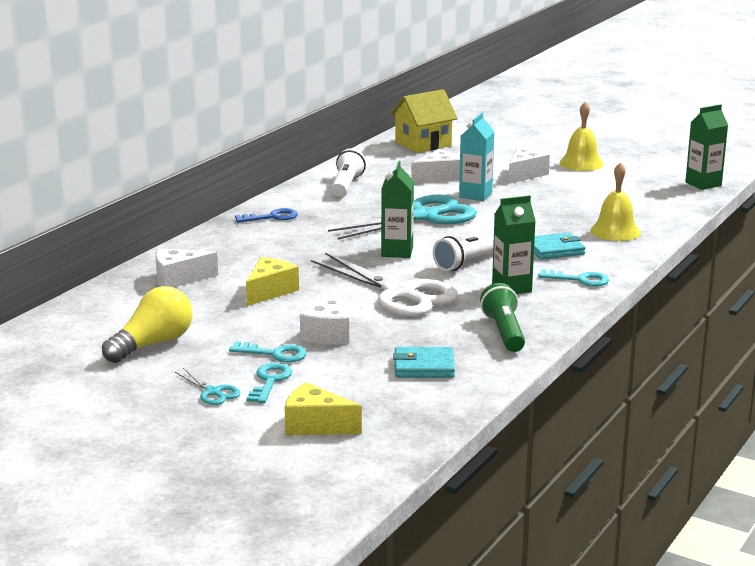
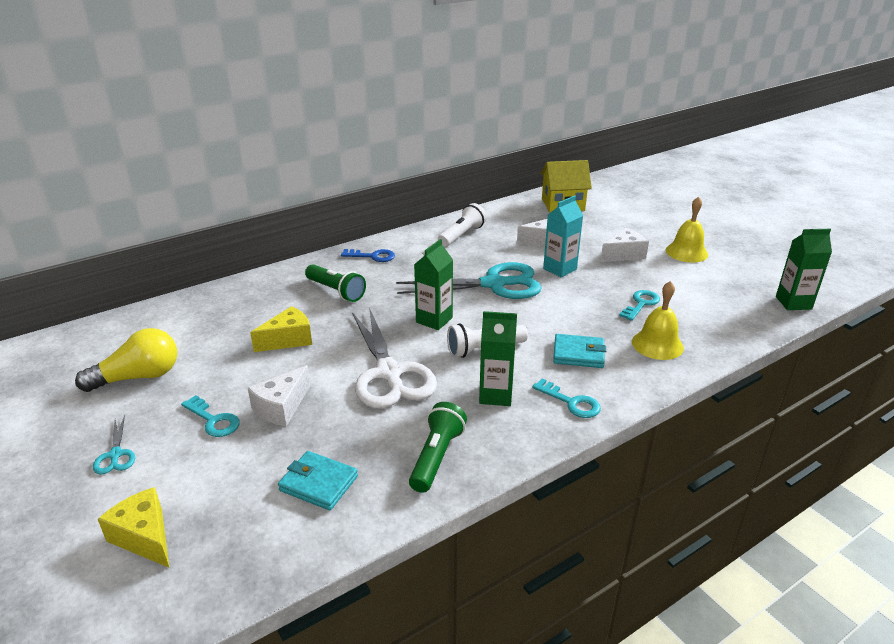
camera: 25 degrees right, 10 degrees up
(178, 279) = (237, 306): white cheese -> none
(270, 249) = (336, 291): none -> green flashlight
(270, 381) = (173, 456): turquoise key -> turquoise key (641, 304)

